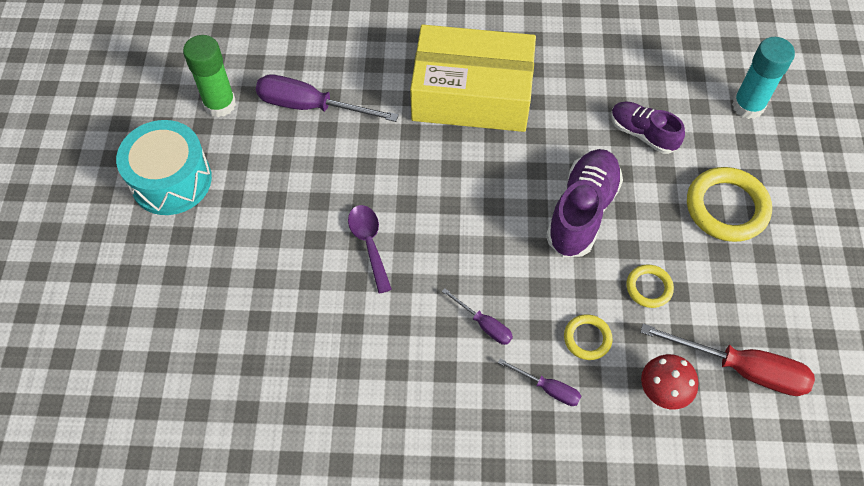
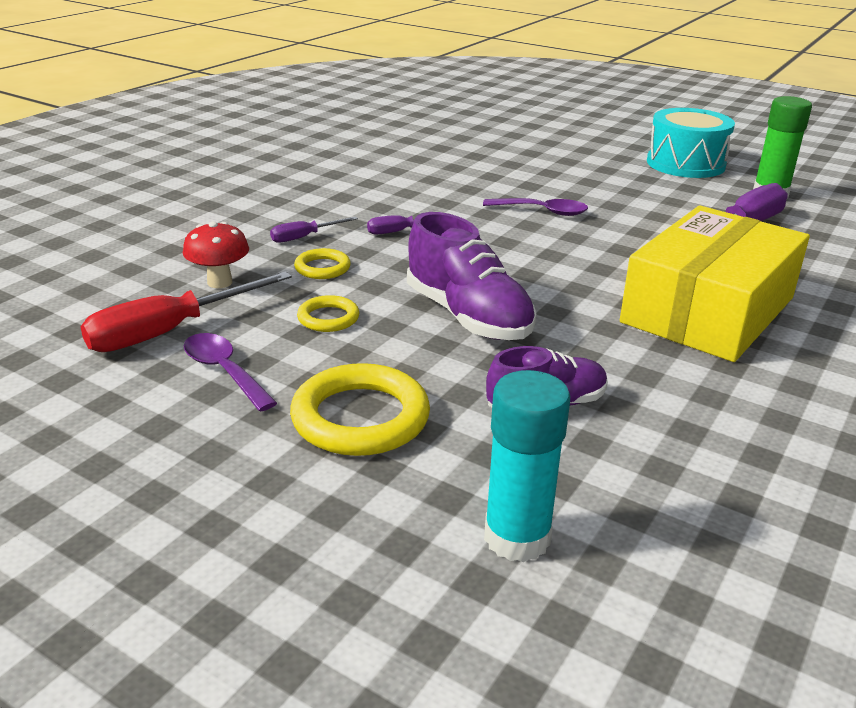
camera: 120 degrees right, 30 degrees down
(749, 302) = (224, 371): none -> purple spoon

